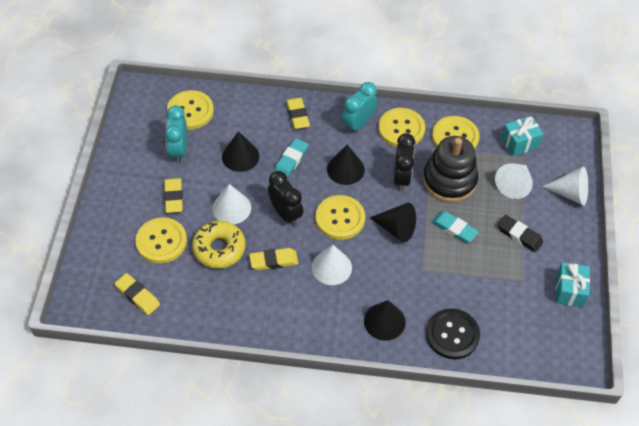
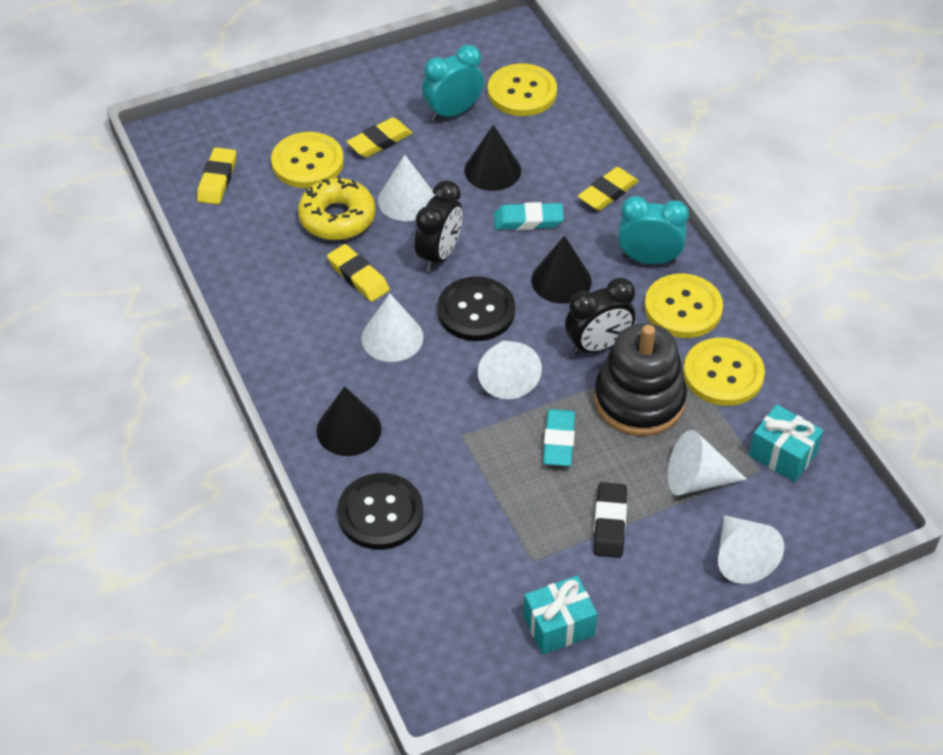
camera: 60 degrees right, 5 degrees down
(340, 218) = (476, 311): yellow button -> black button
(396, 228) = (507, 377): black cone -> white cone

